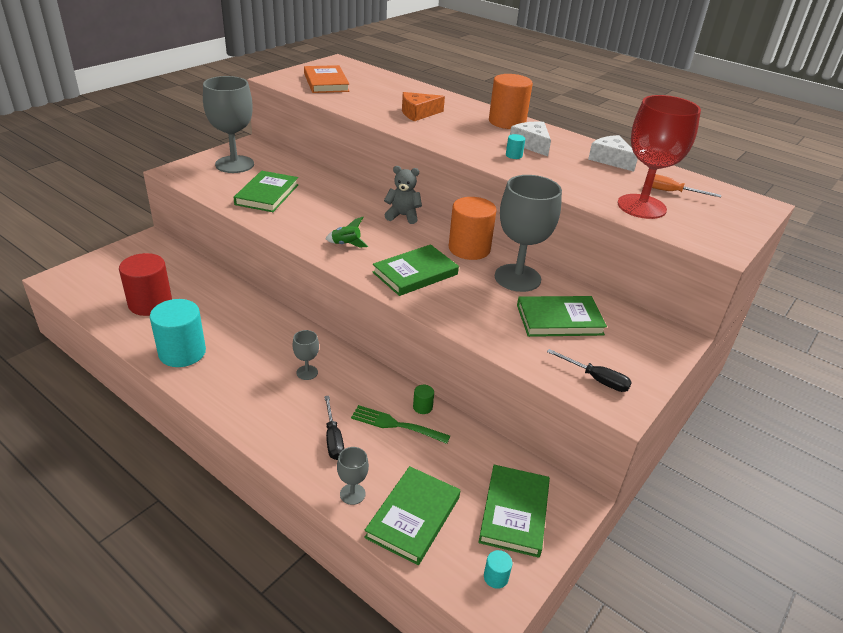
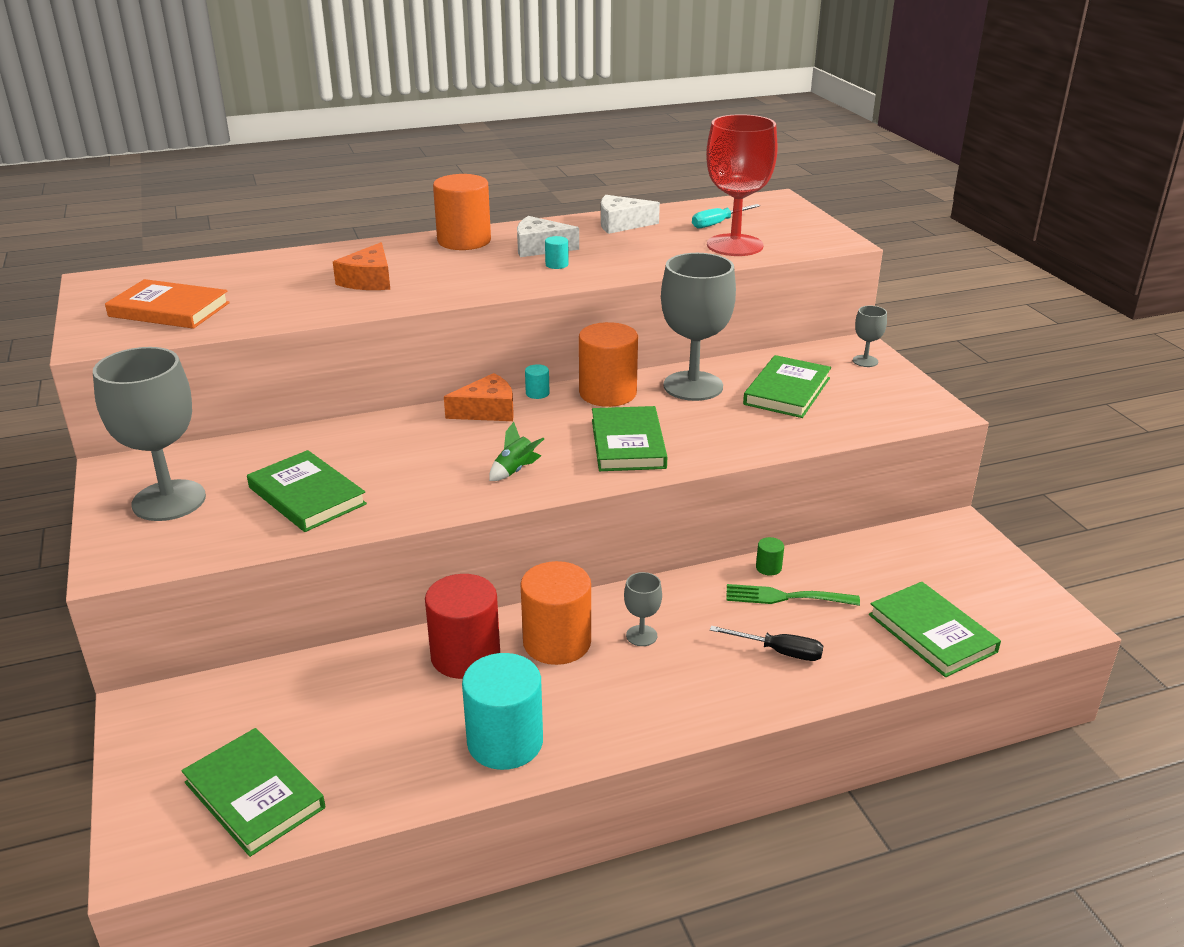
camera: 55 degrees left, 5 degrees down
(150, 303) = (343, 749): red cylinder -> red cylinder (465, 656)
(278, 342) = (557, 642): none -> orange cylinder
(352, 494) = (877, 665): grey goblet -> grey goblet (865, 361)
(395, 425) = (785, 597): green fork -> green fork turned 45 degrees clockwise
(403, 216) = (487, 410): grey teddy bear -> orange cheese
(496, 577) = (1031, 609): turquoise cylinder -> turquoise cylinder (537, 393)
(514, 512) = (956, 566): green book -> green book (254, 795)
(596, 379) = (894, 408): black screwdriver -> none
(671, 192) = (718, 223): orange screwdriver -> turquoise screwdriver

